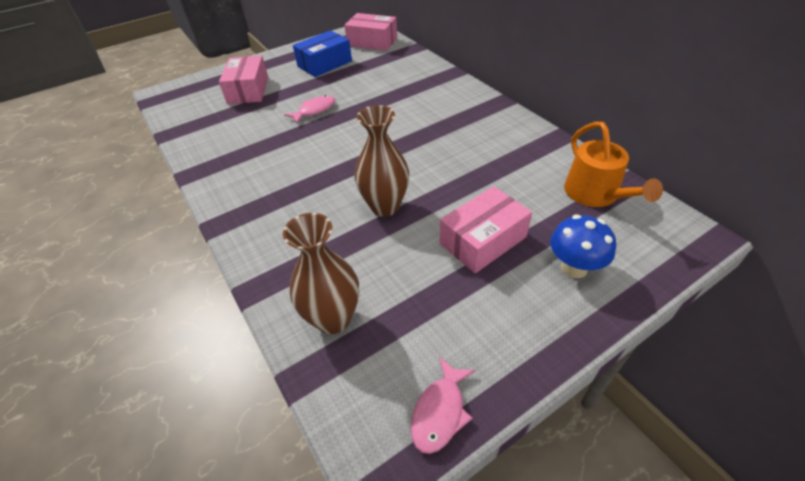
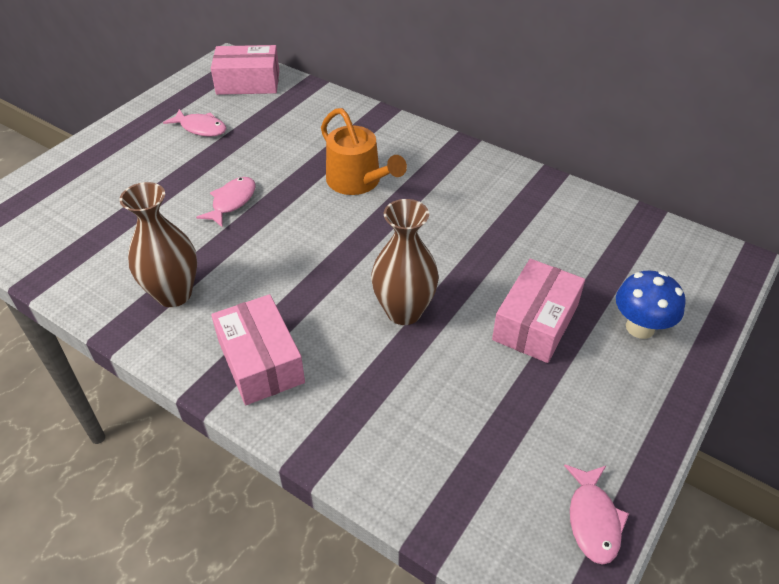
camera: 25 degrees left, 0 degrees up
(248, 90) = (112, 190): pink box -> pink box (260, 361)
(324, 64) = (201, 128): blue box -> pink fish
(333, 318) = (426, 462): brown vase -> brown vase (174, 294)
(595, 194) = (620, 238): orange watering can -> orange watering can (358, 181)

